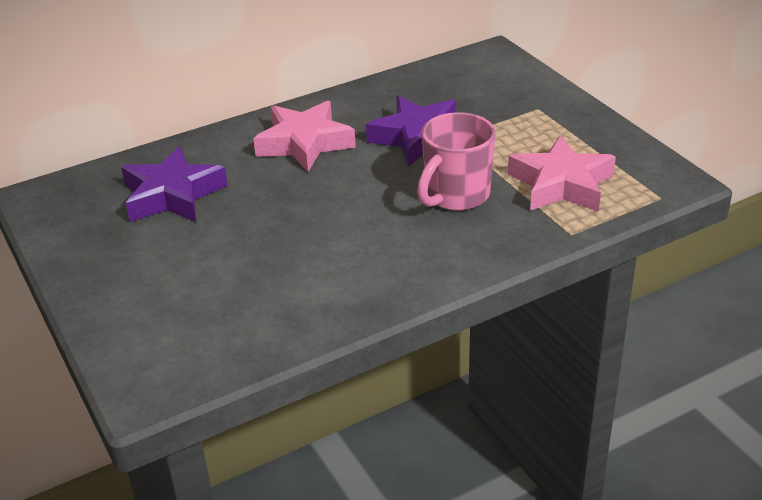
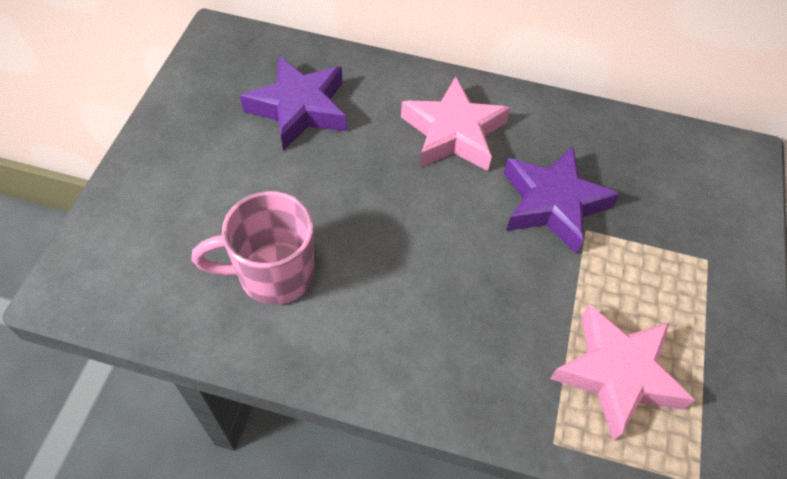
camera: 40 degrees right, 20 degrees up
(455, 196) = (505, 300): pink mug -> pink mug (273, 274)

